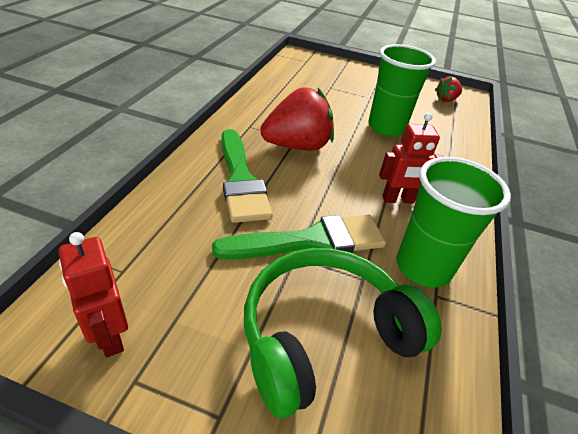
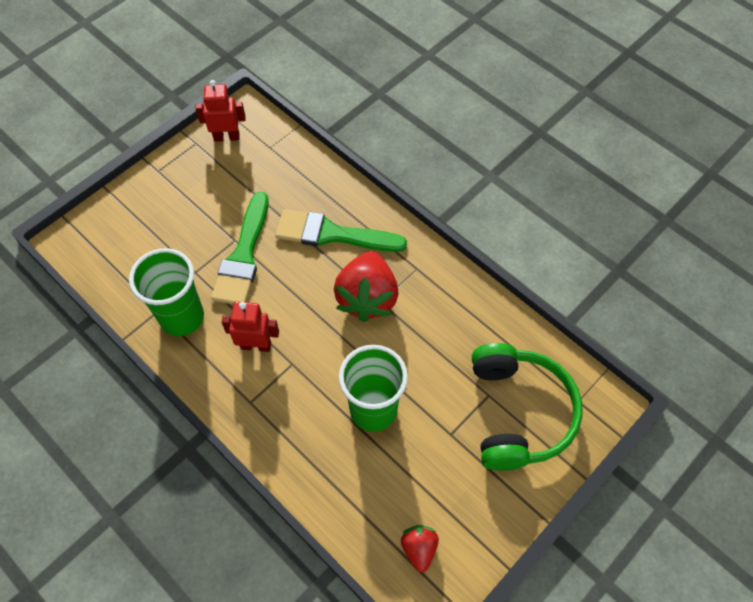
camera: 120 degrees right, 20 degrees up
(324, 335) = (170, 231): green headphones -> green headphones (518, 413)
(398, 200) = (256, 345): red robot -> red robot turned 75 degrees clockwise

